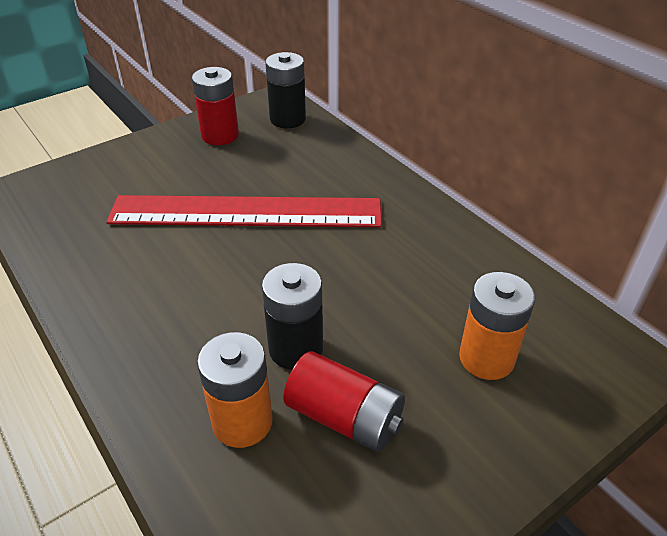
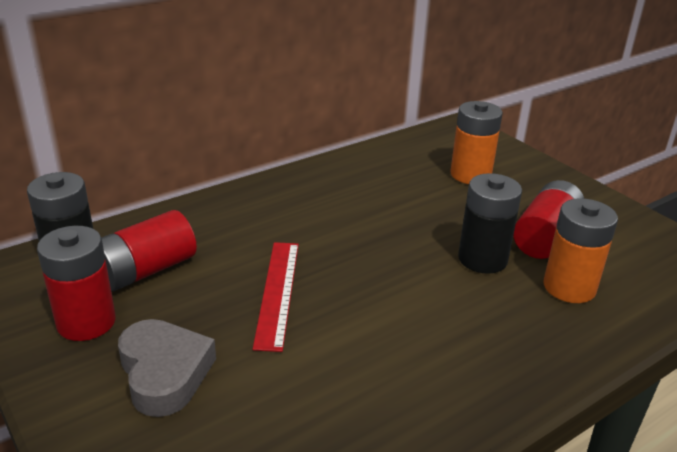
camera: 90 degrees left, 10 degrees down
(165, 171) = (164, 373): none -> grey heart
(246, 211) = (277, 292): red ruler -> red ruler, size x0.51
(276, 149) = (146, 270): none -> red battery

